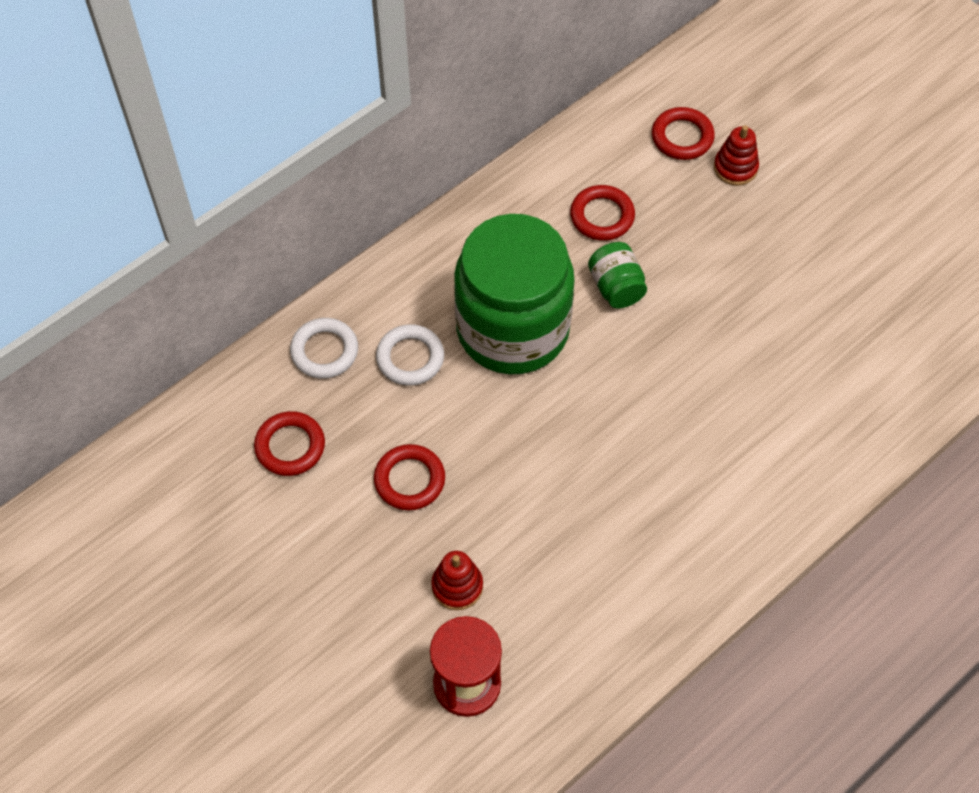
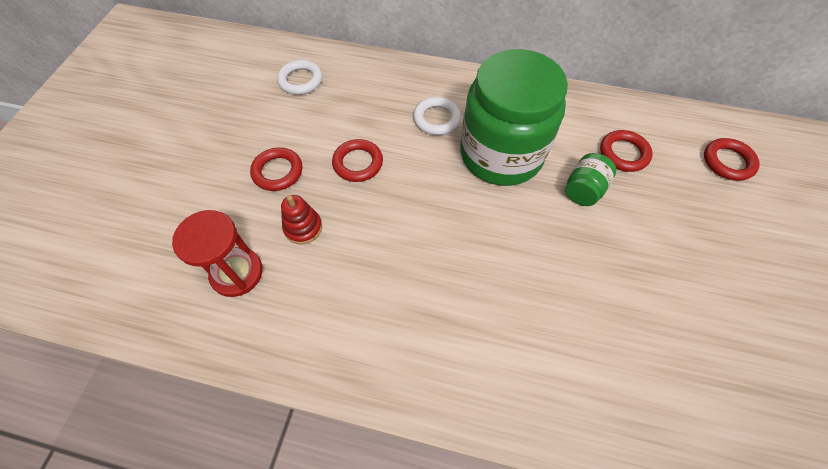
camera: 55 degrees right, 0 degrees up
(290, 446) = (337, 100): red ring -> red ring (277, 172)
(324, 351) = (407, 82): white ring -> white ring (300, 80)
(735, 168) = (744, 205): red stacking toy -> none

